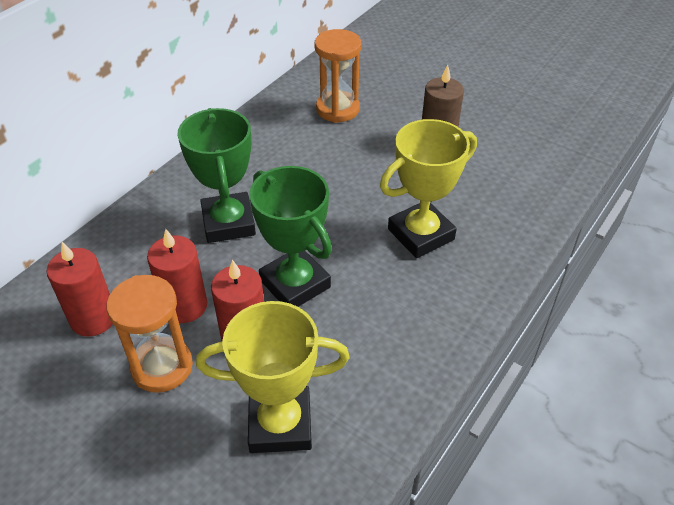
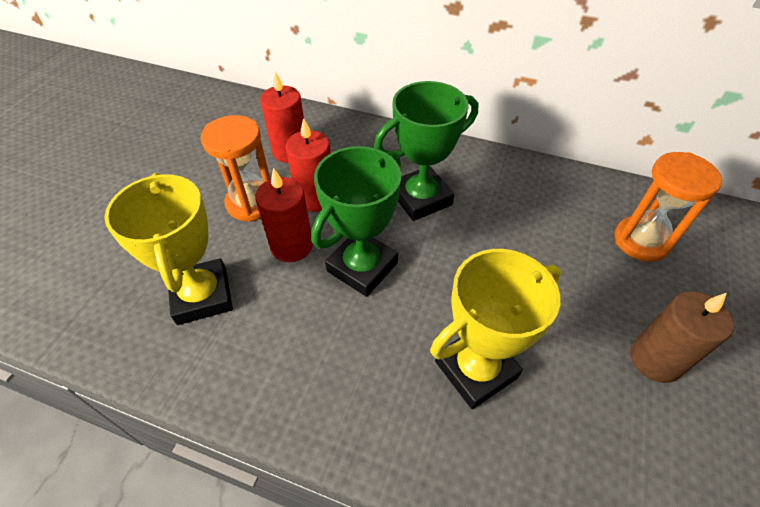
camera: 75 degrees right, 5 degrees up
(421, 234) = (475, 369): yellow trophy -> yellow trophy turned 75 degrees counterclockwise

